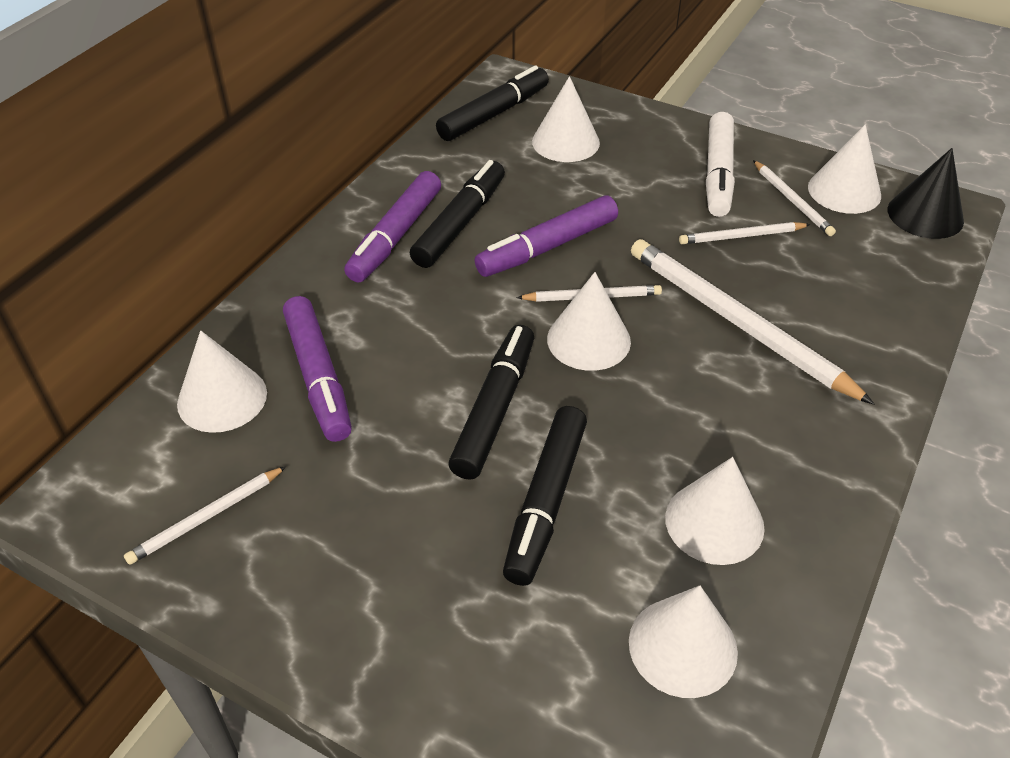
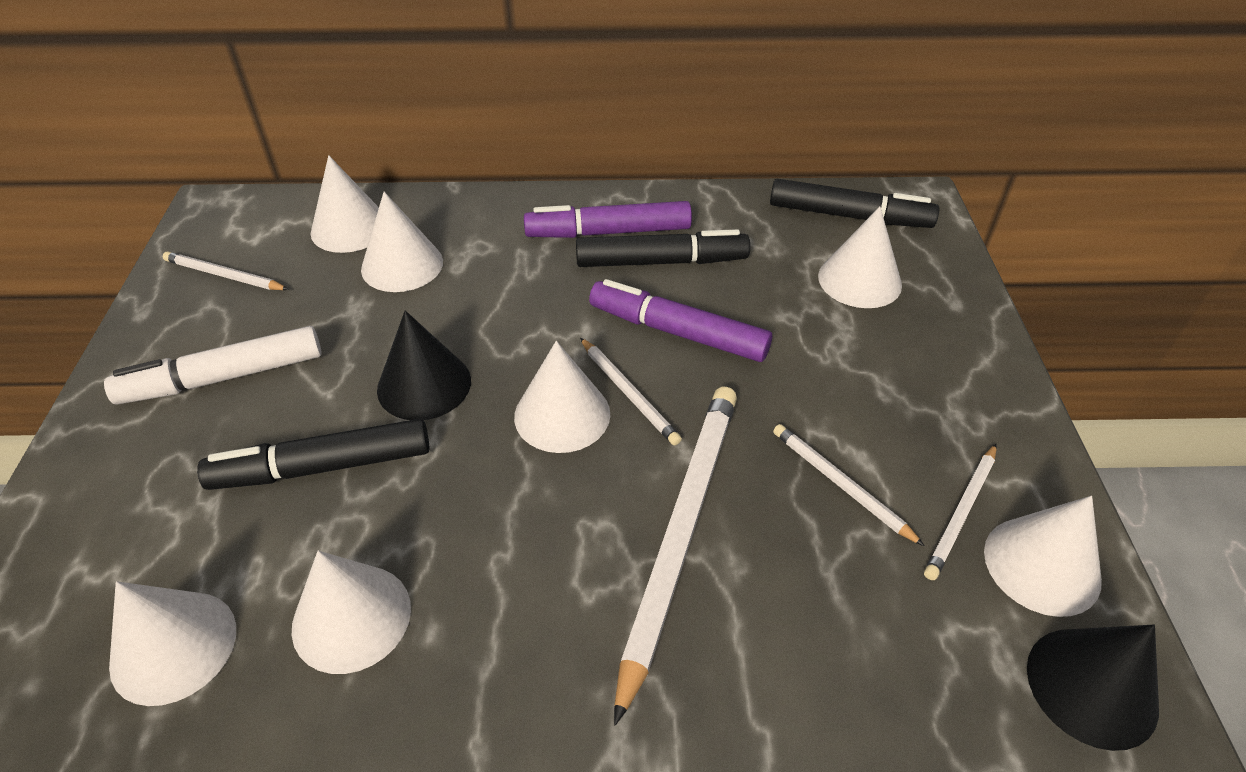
camera: 60 degrees right, 0 degrees up
(318, 377) = (402, 265): purple marker -> white cone
(494, 409) = (424, 385): black marker -> black cone
(718, 174) = (938, 422): white marker -> white marker (223, 377)

